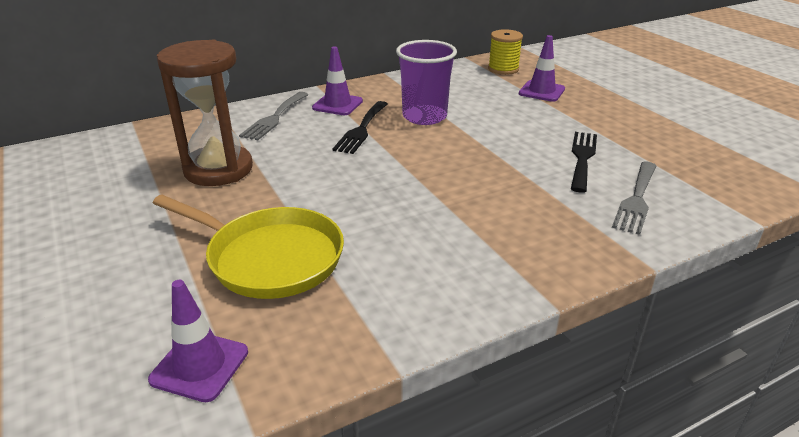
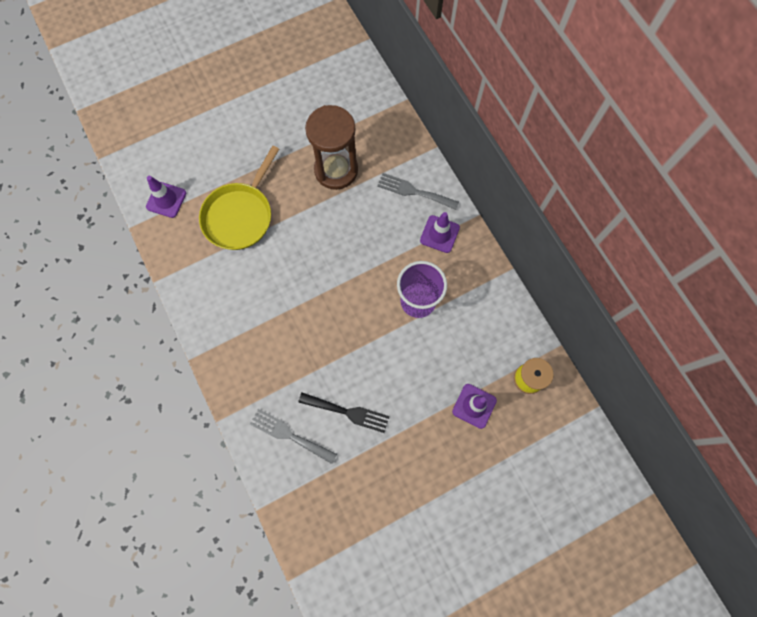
camera: 90 degrees right, 40 degrees up
(361, 129) = (394, 254): black fork -> none

